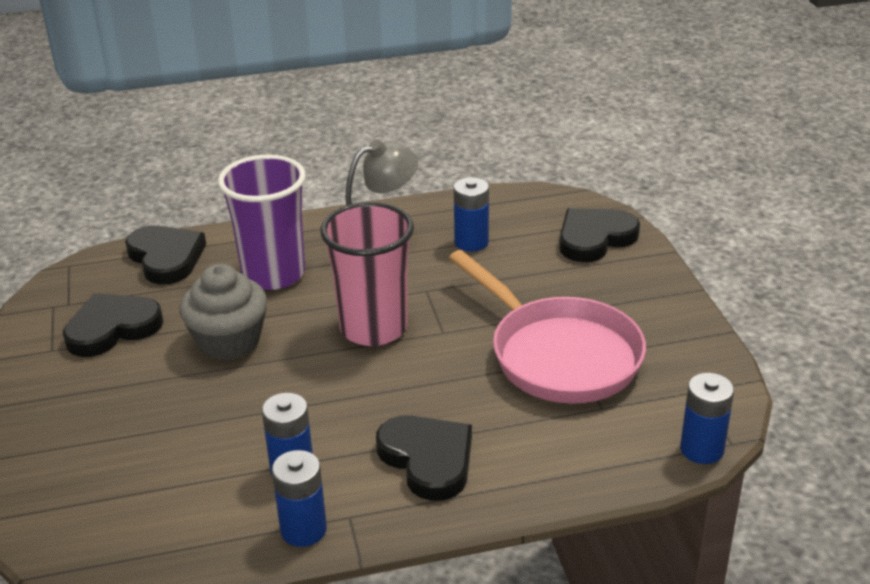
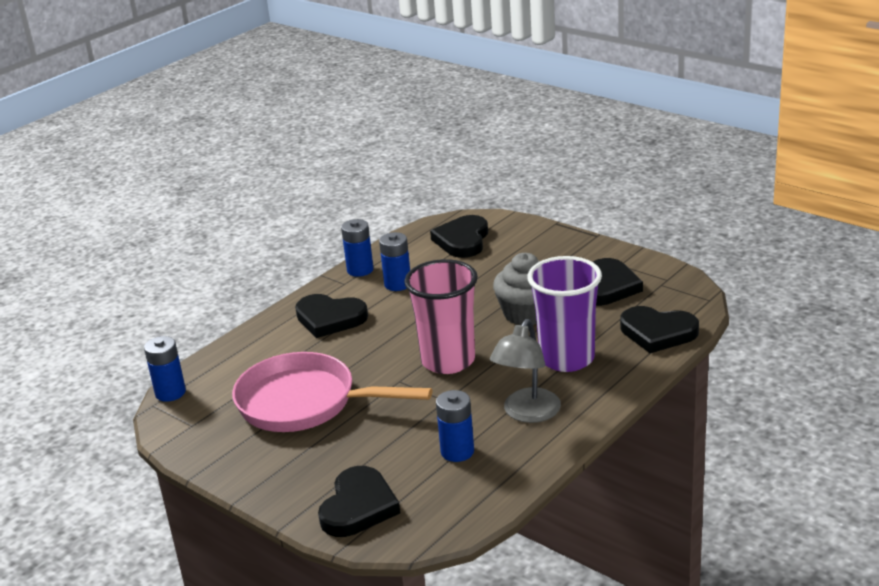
camera: 145 degrees right, 5 degrees down
(121, 502) = (462, 240): none -> black heart

